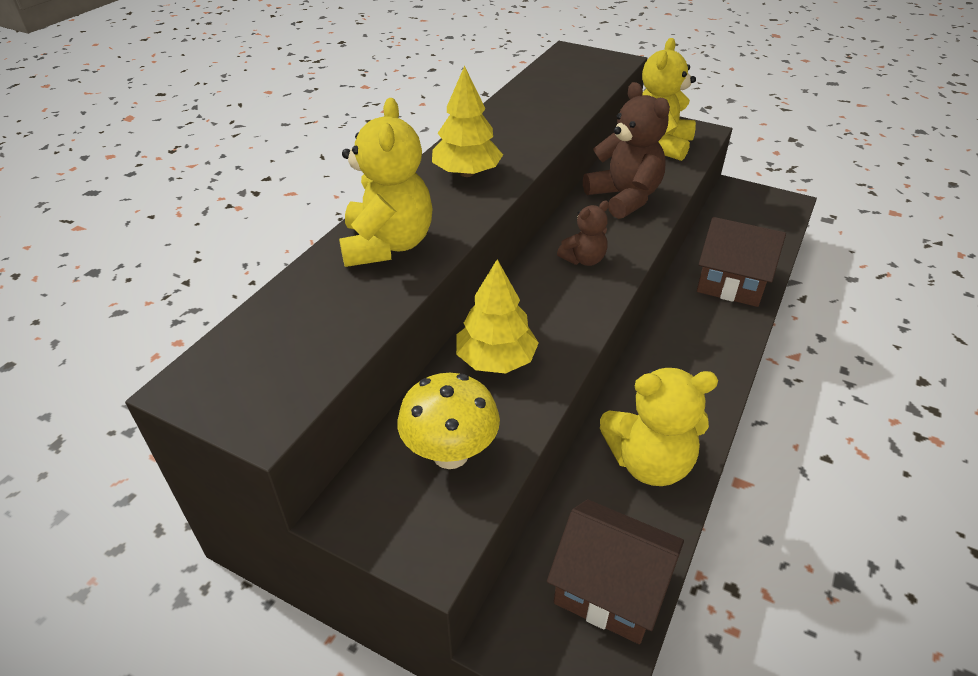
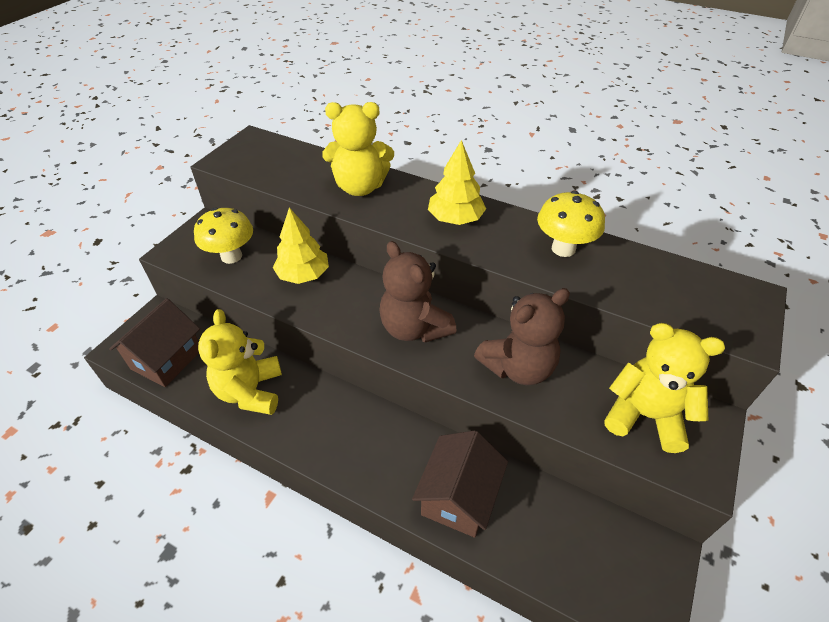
camera: 90 degrees right, 5 degrees up
(518, 117) = (563, 249): none -> yellow mushroom
(584, 259) = (414, 328): brown teddy bear -> brown teddy bear, size x1.81

